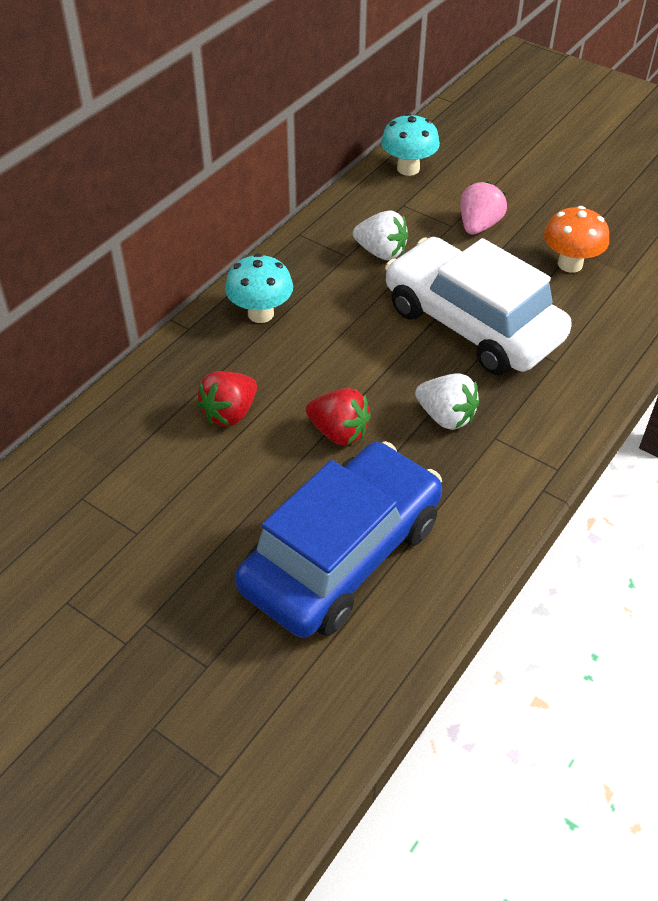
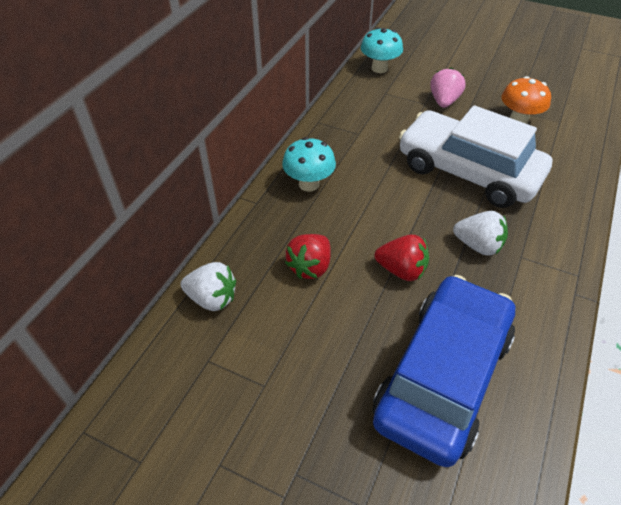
camera: 10 degrees left, 0 degrees up
(381, 252) = (382, 128): white strawberry -> white strawberry (212, 298)

